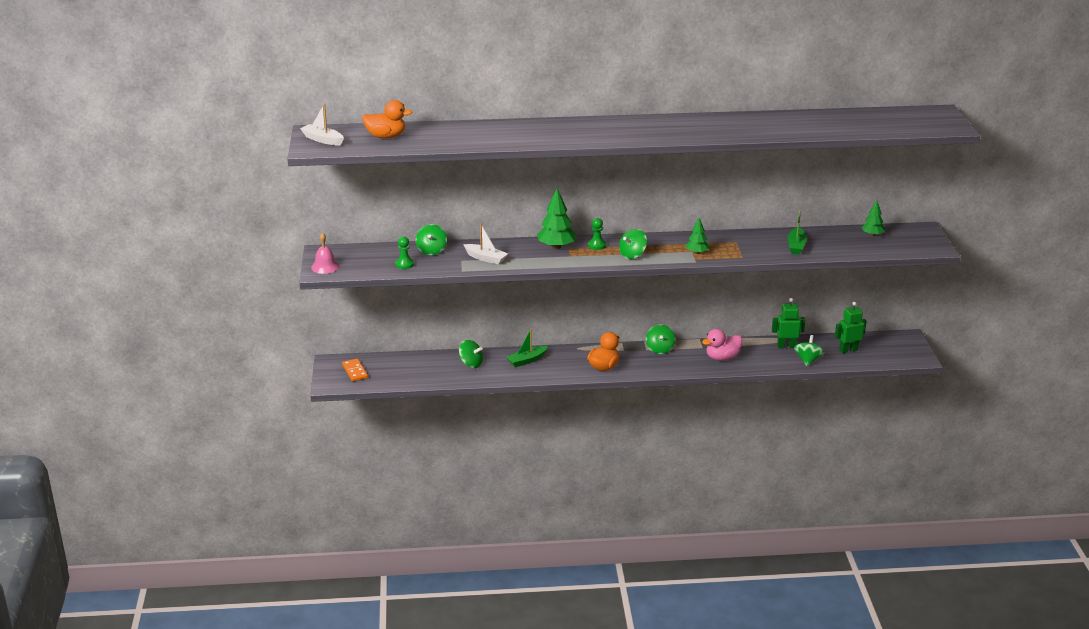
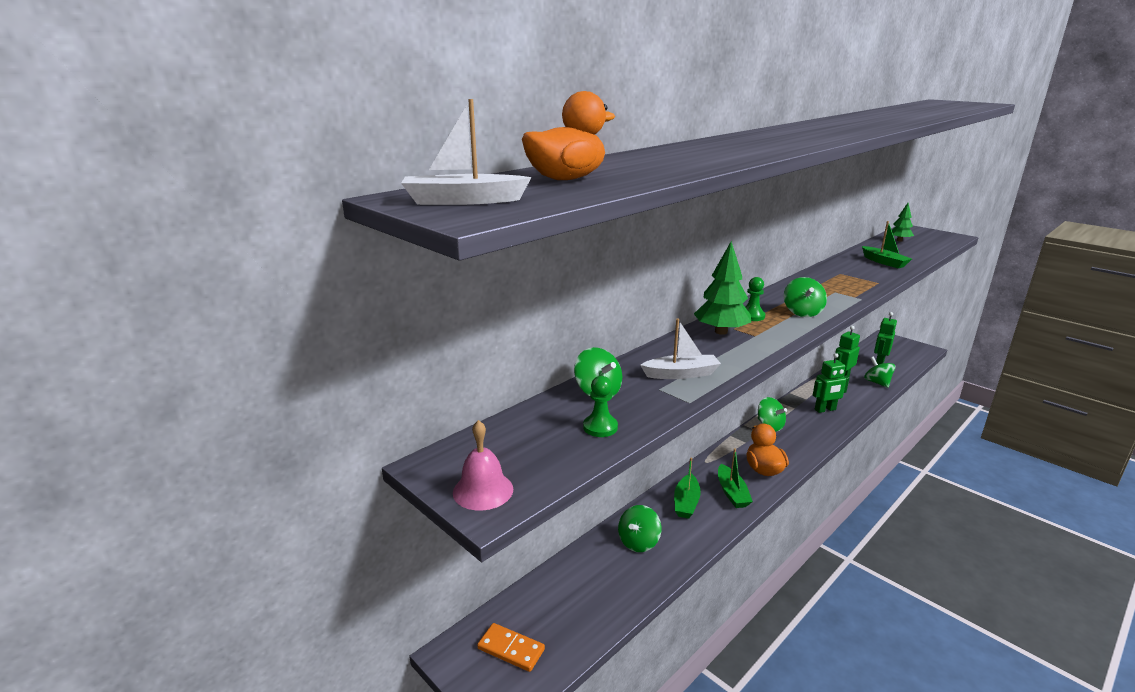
camera: 40 degrees left, 5 degrees down
(471, 364) = (638, 542): green spinning top -> green spinning top turned 135 degrees clockwise
(561, 368) = (732, 493): none -> green boat
(697, 252) = (841, 291): green tree -> none
(722, 358) = (825, 410): pink duck -> green robot

